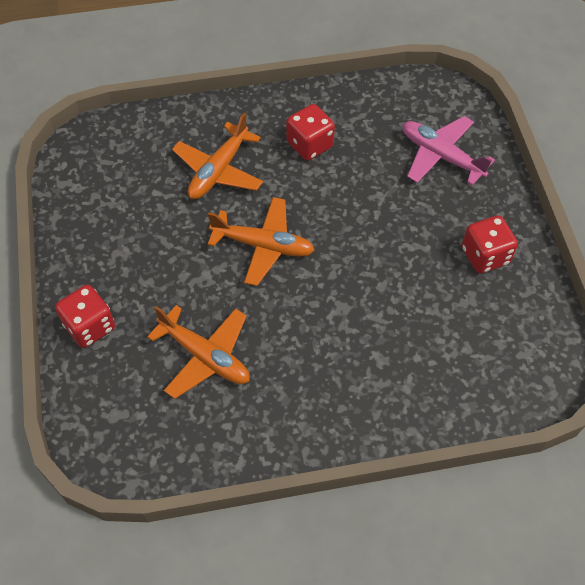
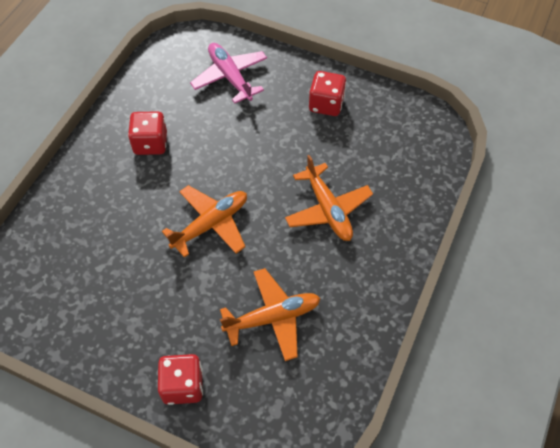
camera: 55 degrees left, 0 degrees up
(218, 170) = (119, 213): orange plane -> orange plane (328, 209)
(441, 156) = (230, 77): pink plane -> pink plane turned 75 degrees clockwise

